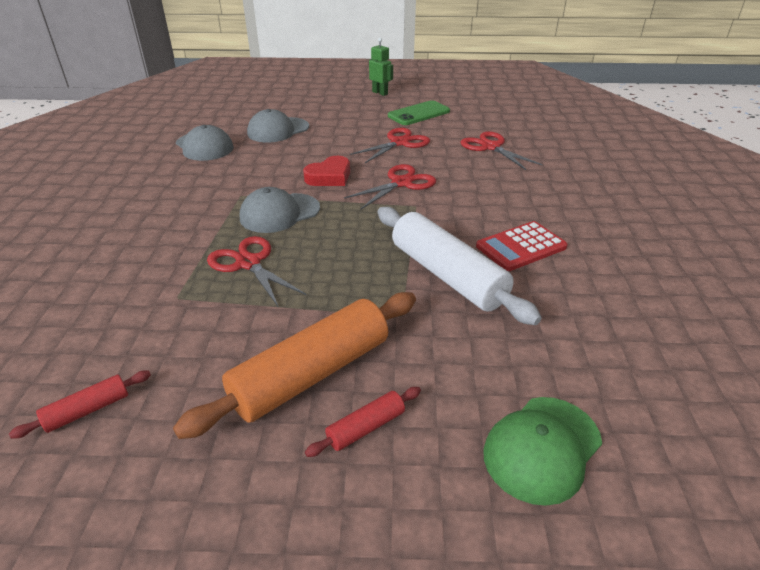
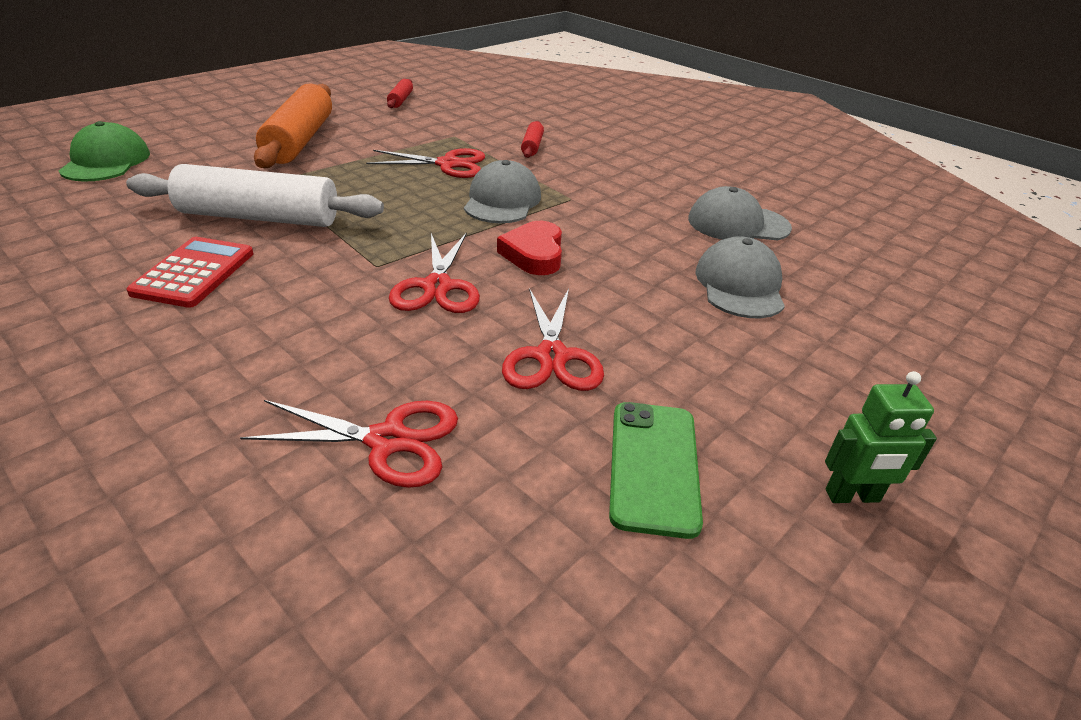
camera: 130 degrees right, 0 degrees up
(366, 427) = (236, 136): red rolling pin -> red rolling pin (532, 146)

